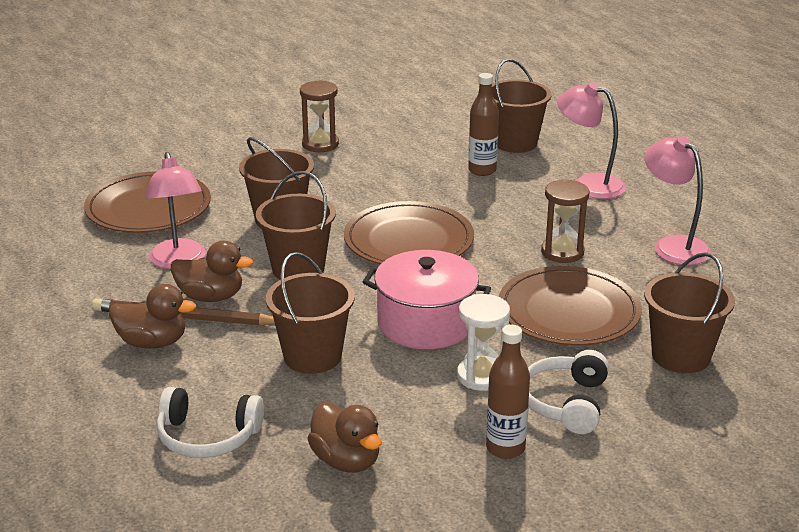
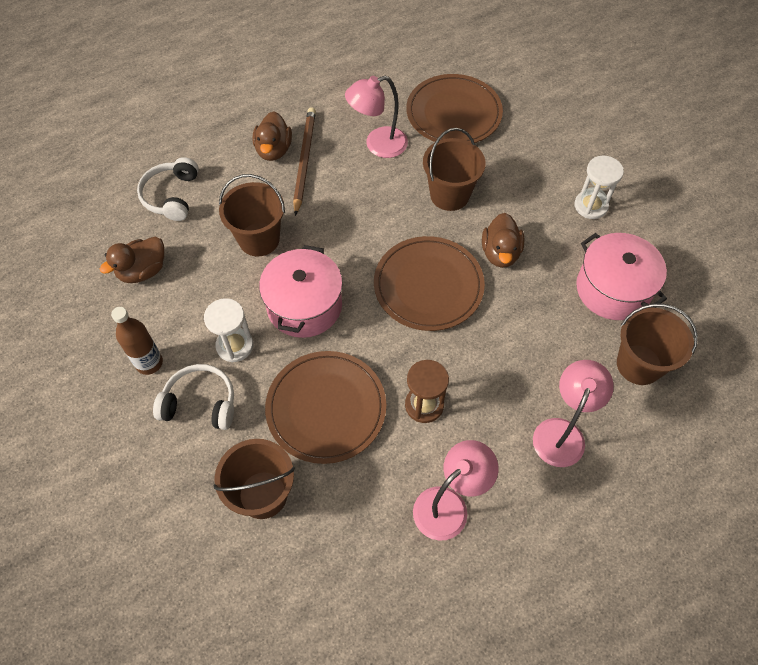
camera: 85 degrees right, 30 degrees up
(211, 297) = (332, 171): brown duck -> brown duck (500, 253)
(298, 269) = (375, 216): brown bucket -> none
(320, 144) = (591, 206): brown hourglass -> white hourglass
(428, 145) = (613, 289): none -> pink pot
(482, 170) = (570, 336): brown bottle -> none

